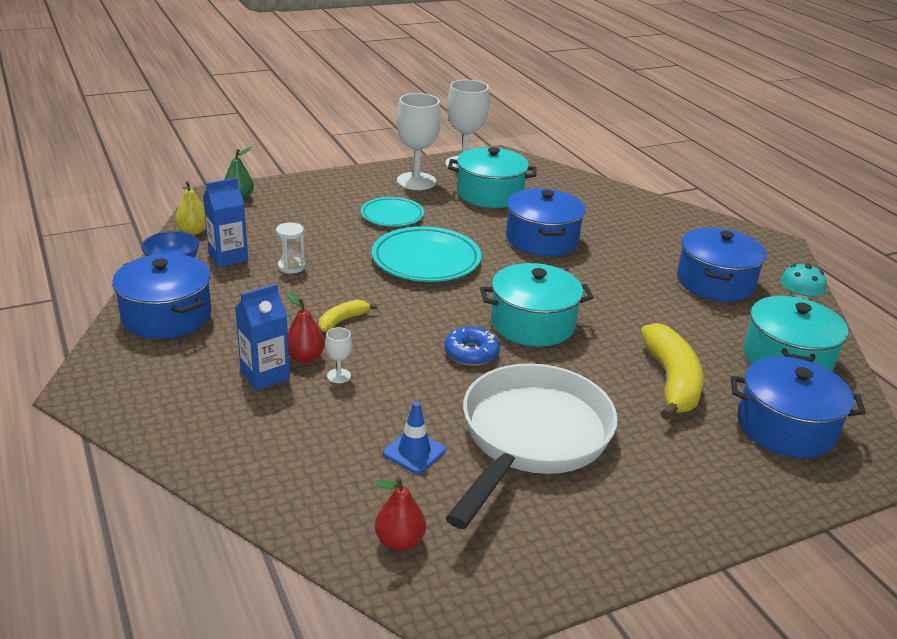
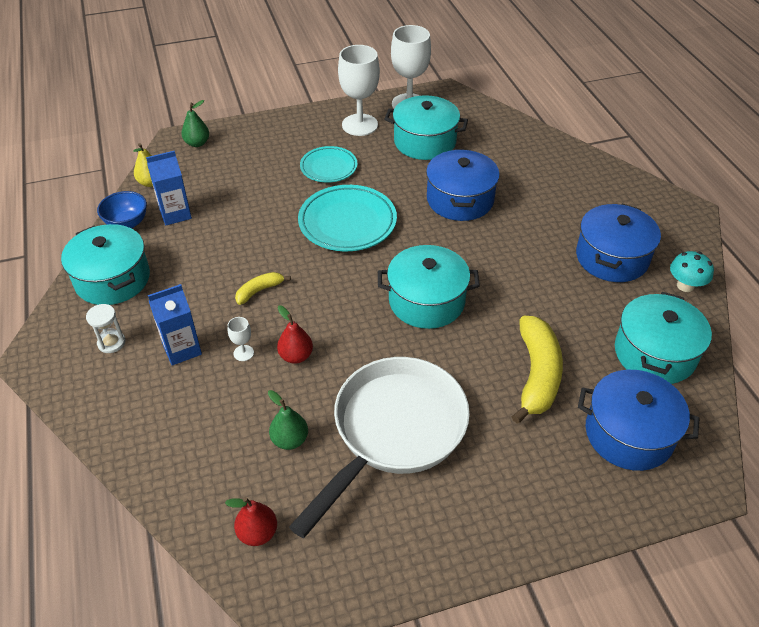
camera: 10 degrees right, 15 degrees up
(166, 316) = (112, 279): blue pot -> turquoise pot
(291, 267) = (227, 226): white hourglass -> white hourglass (111, 343)
(305, 357) = (219, 331): red pear -> red pear (296, 356)
(414, 452) = (290, 440): blue traffic cone -> green pear
(471, 353) = (363, 333): blue donut -> none

